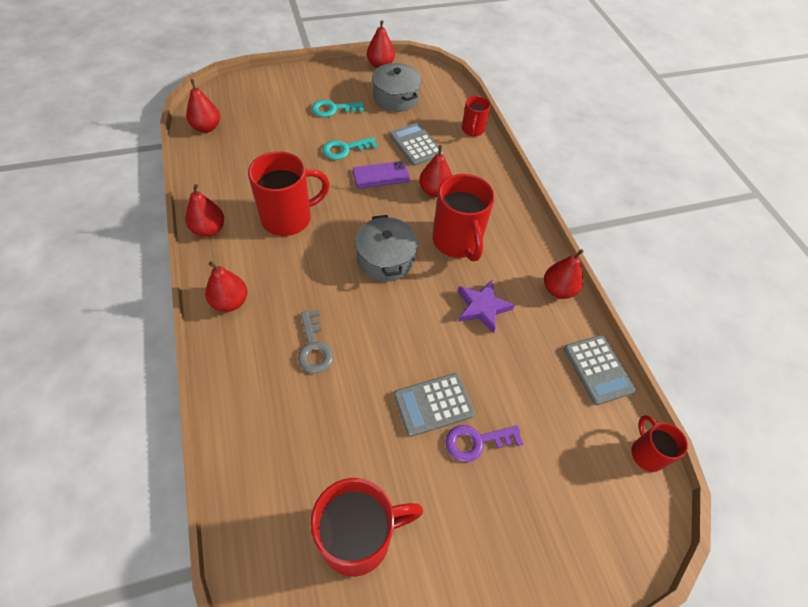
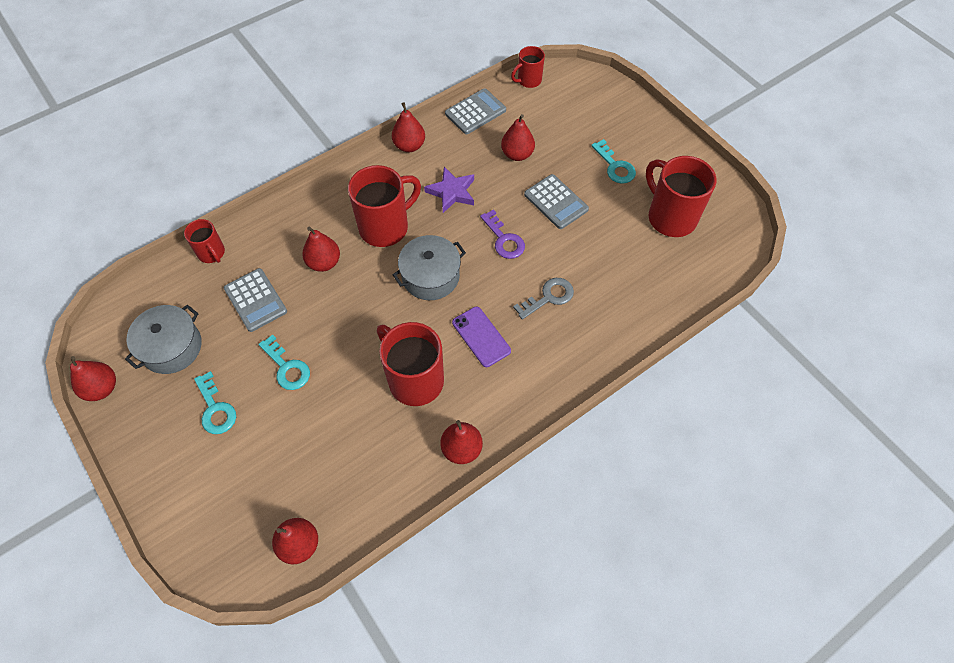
camera: 105 degrees left, 5 degrees up
(230, 302) = (537, 383): red pear -> red pear (517, 154)
(381, 175) = (318, 317): purple phone -> purple phone (481, 336)
(415, 145) = (255, 300): grey calculator -> grey calculator turned 75 degrees counterclockwise
(466, 502) = (615, 166): none -> turquoise key
(472, 130) = (212, 253): red mug -> red mug turned 60 degrees clockwise
(476, 441) = (570, 170): purple key -> purple key (504, 239)

